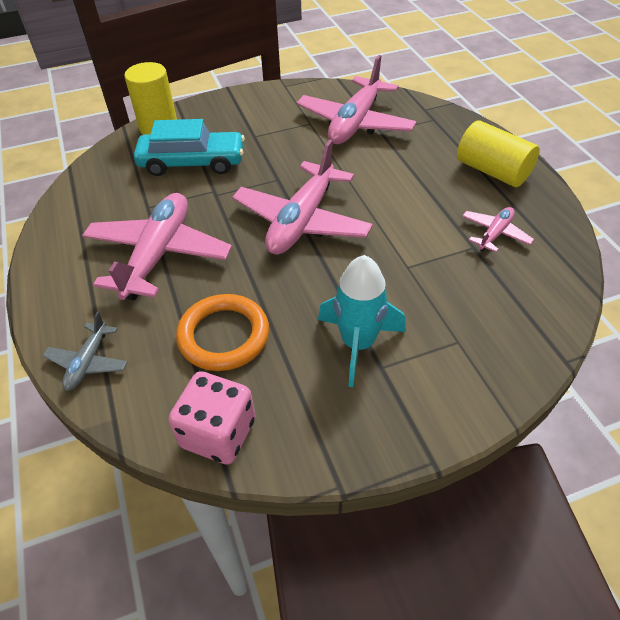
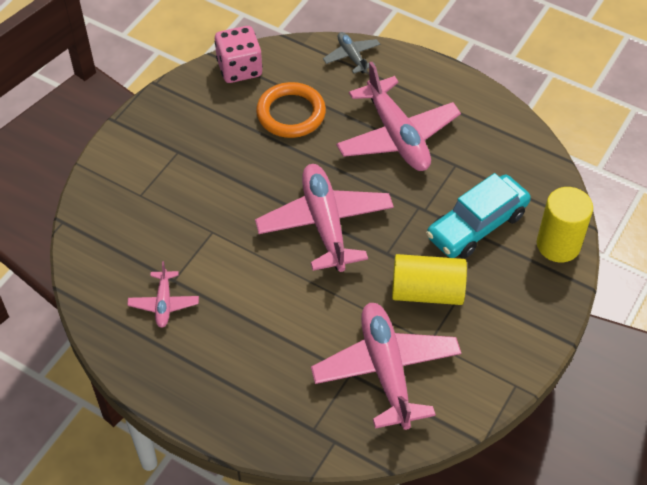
camera: 140 degrees right, 5 degrees up
(358, 344) = (203, 156): turquoise rocket -> none
(492, 171) = (206, 381): yellow cylinder -> yellow cylinder (427, 291)

